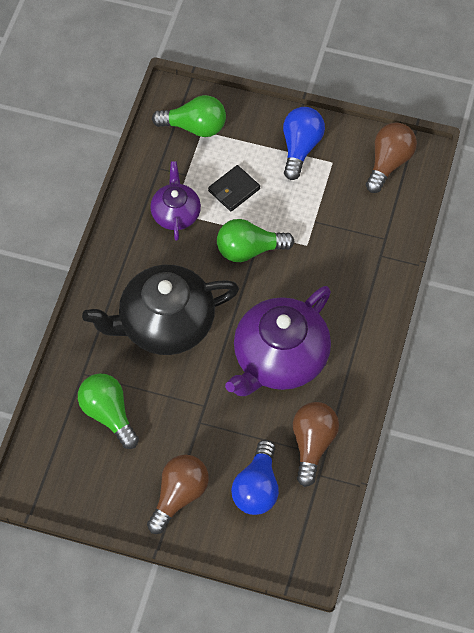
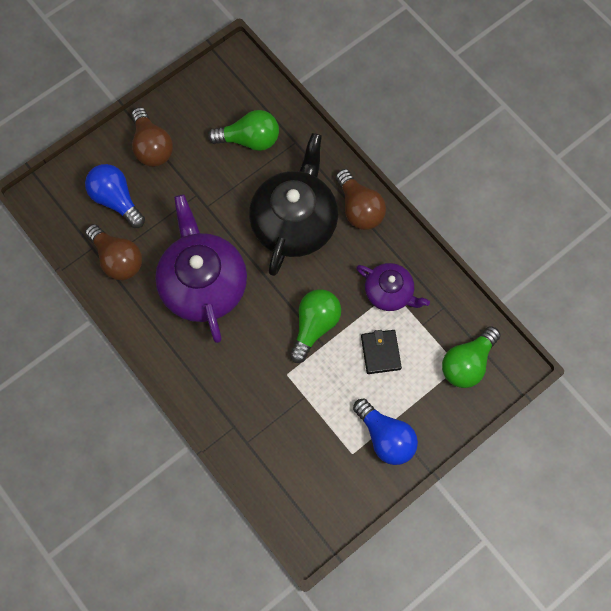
camera: 125 degrees right, 10 degrees up
(389, 163) = (317, 503): brown light bulb -> brown light bulb (359, 208)

